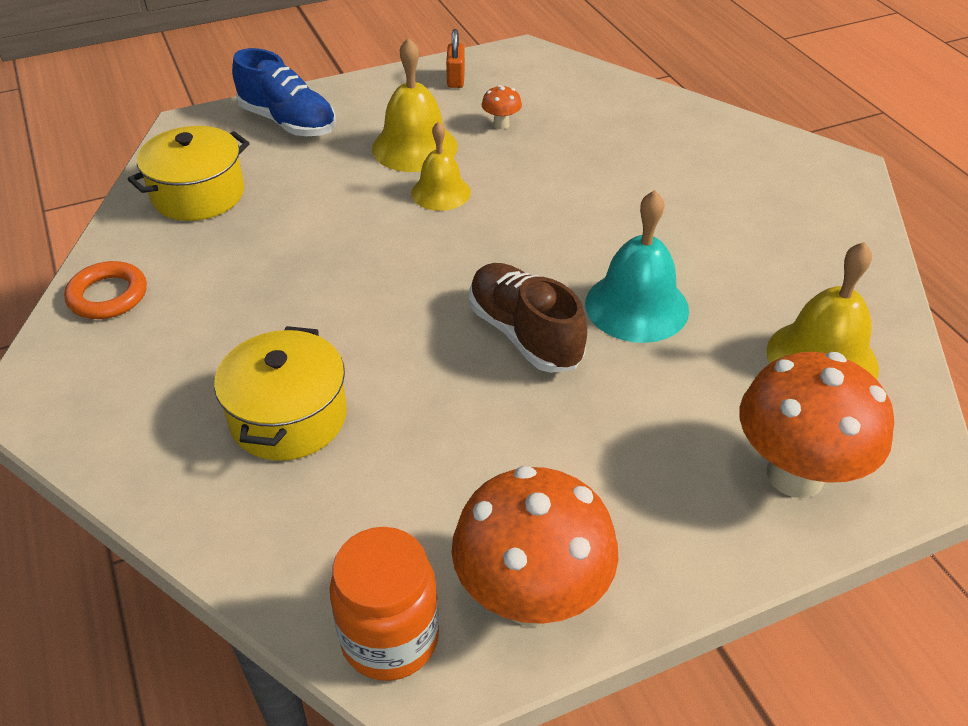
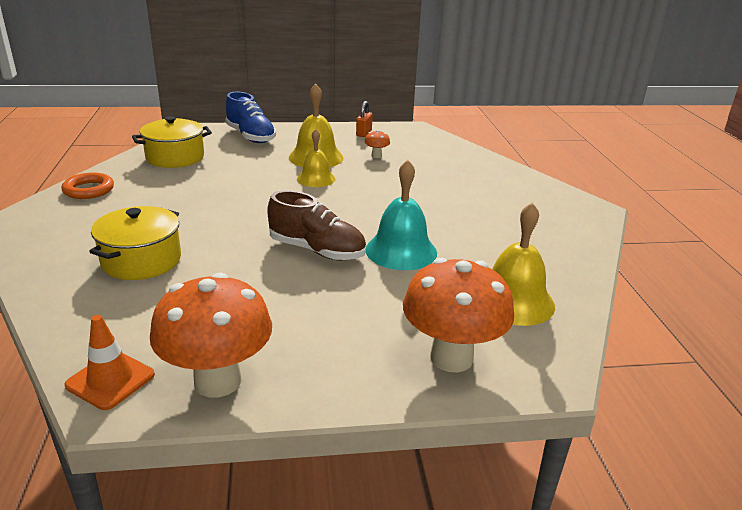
camera: 15 degrees right, 15 degrees down
(390, 638) = (110, 380): orange jar -> orange traffic cone
(524, 334) = (317, 250): brown shoe -> brown shoe turned 135 degrees clockwise

